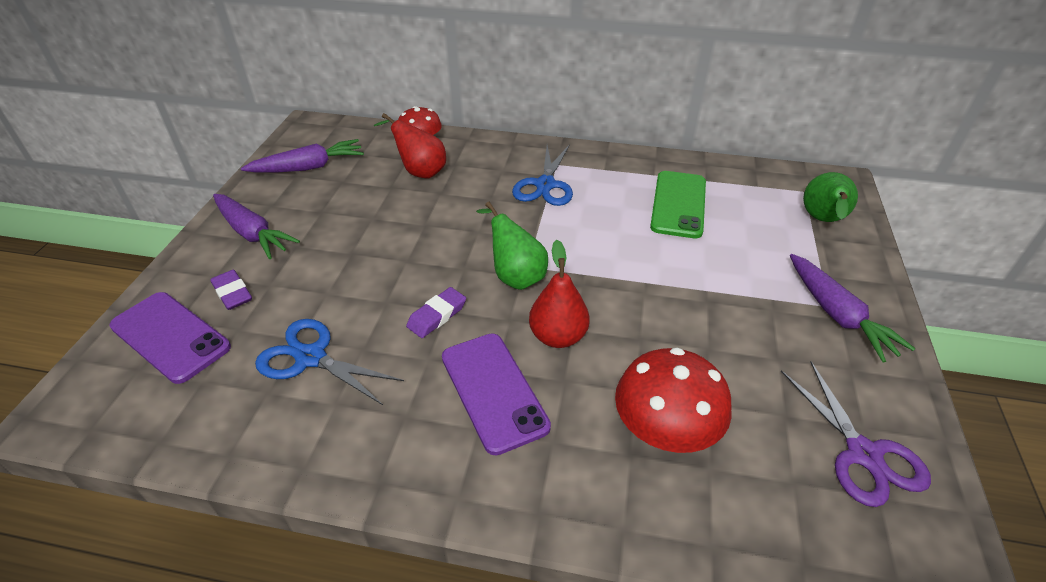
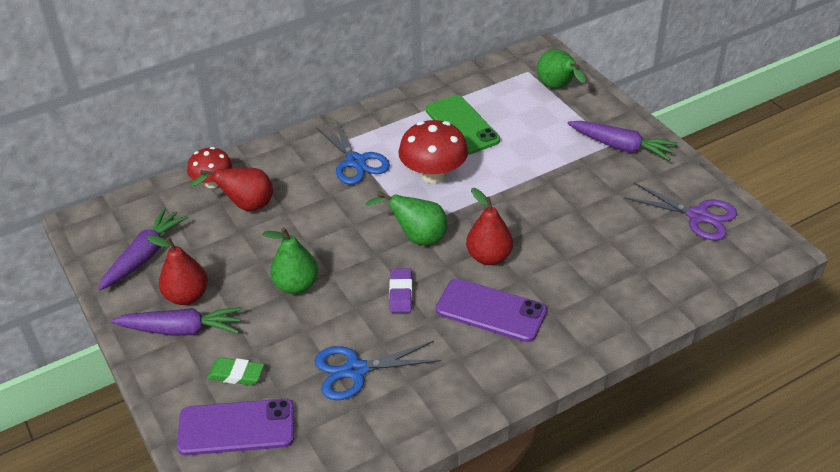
camera: 40 degrees left, 0 degrees up
(233, 293) = (236, 374): purple eraser -> green eraser
(291, 211) = (187, 296): none -> red pear
(369, 253) = (296, 285): none -> green pear
(664, 430) = (600, 268): red mushroom -> red mushroom (433, 174)

